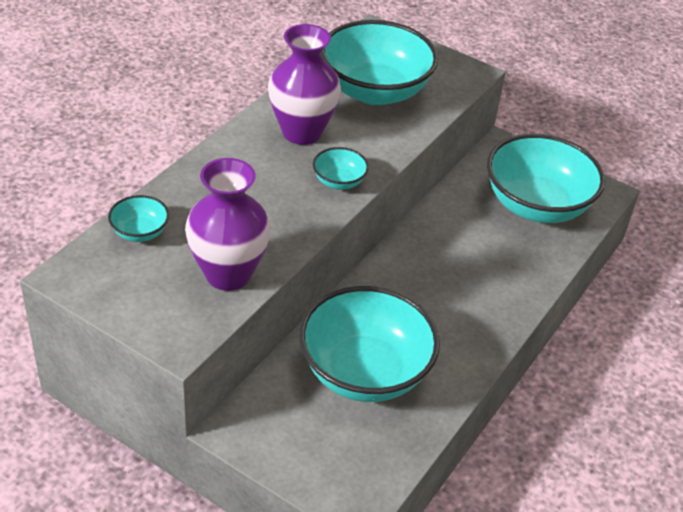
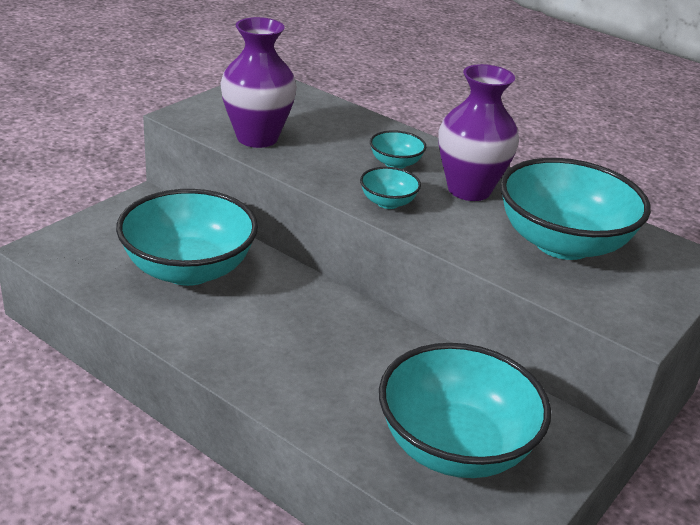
camera: 95 degrees right, 10 degrees down
(140, 232) = (314, 107): turquoise bowl -> turquoise bowl (395, 163)

